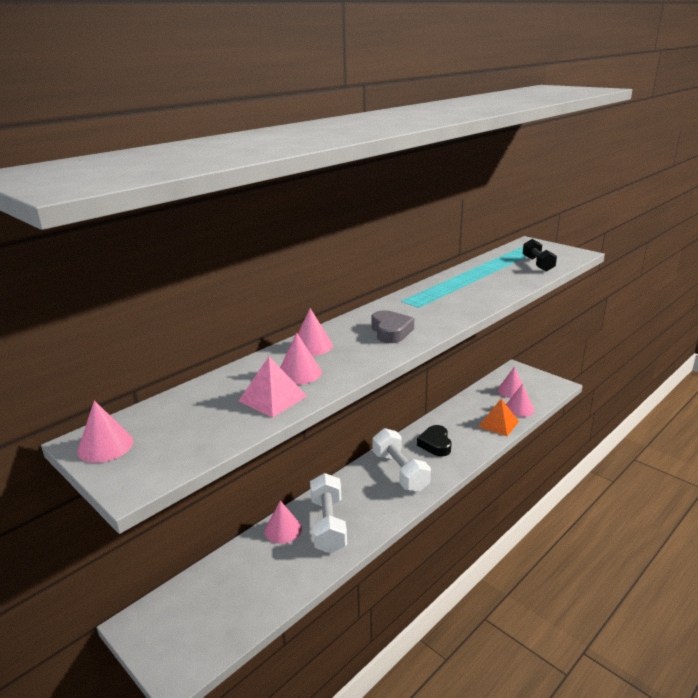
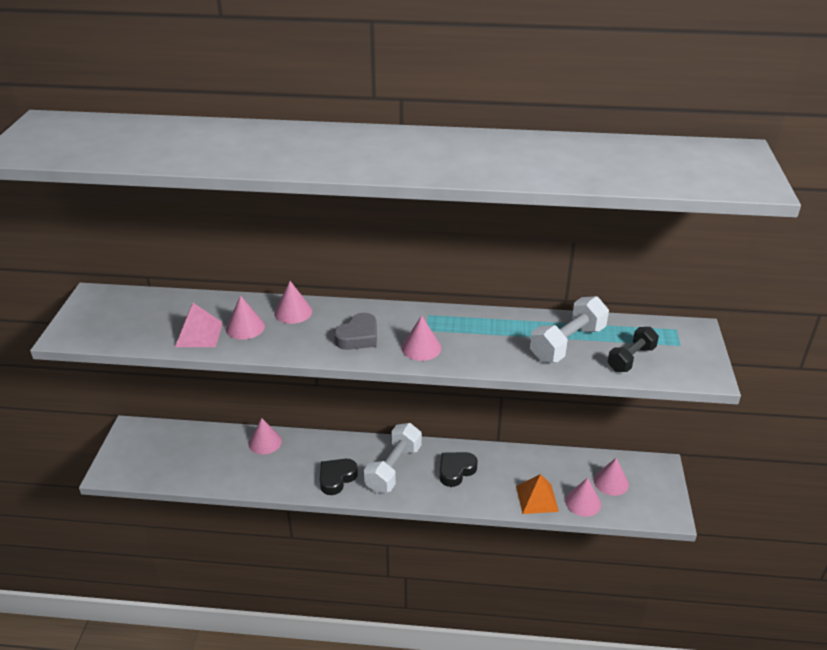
camera: 50 degrees right, 10 degrees up
(105, 446) = (93, 304): pink cone -> pink cone (421, 348)
(328, 525) = (291, 462): white dumbbell -> white dumbbell (567, 343)
(377, 506) = (336, 478): none -> black heart

